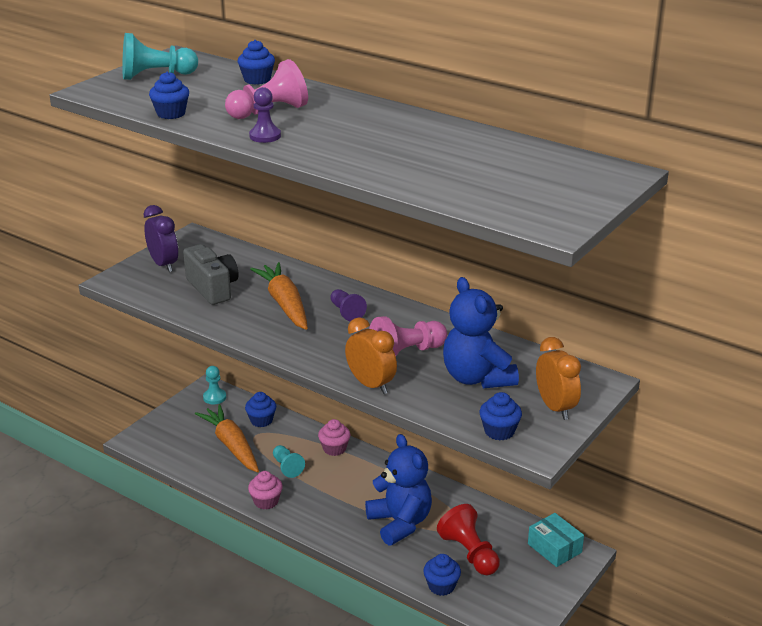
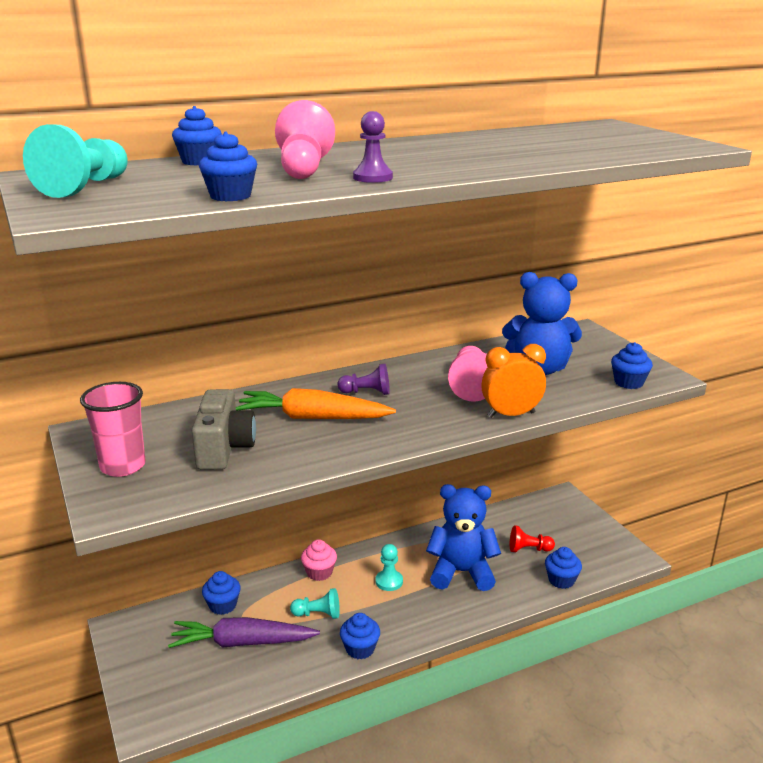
camera: 60 degrees left, 5 degrees down
(163, 265) = (123, 466): purple clock -> pink cup
(212, 288) = (224, 449): grey camera -> grey camera turned 90 degrees clockwise
(214, 397) = (142, 627): turquoise pawn -> turquoise pawn (389, 581)
(231, 445) = (242, 643): orange carrot -> purple carrot
(266, 501) = (360, 649): pink cupcake -> blue cupcake
(469, 553) = (528, 549): red pawn -> red pawn, size x0.62
(554, 548) = (550, 506): turquoise box -> none
(555, 408) = (608, 354): orange clock -> none

